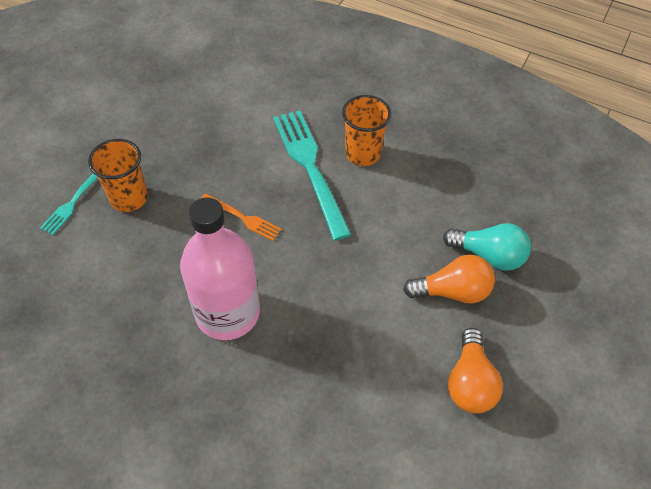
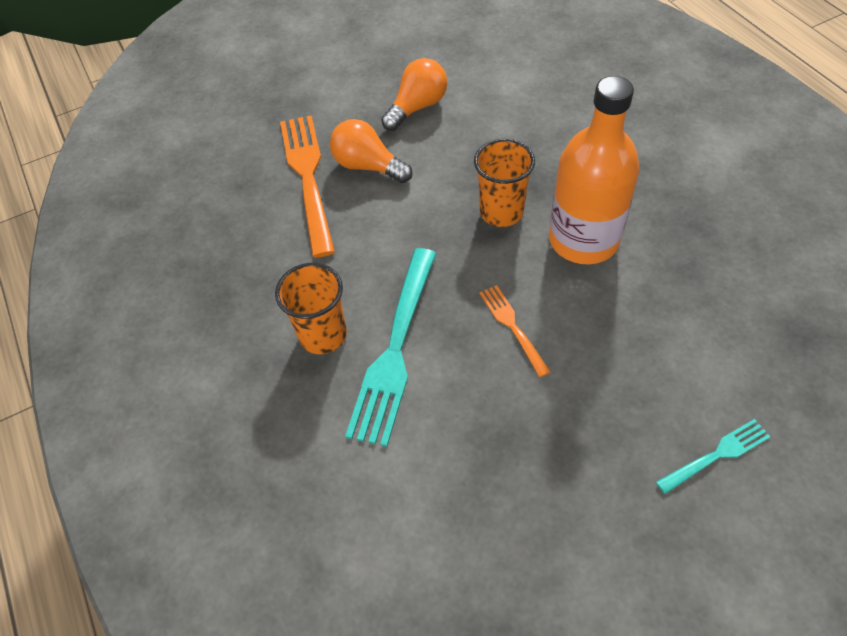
camera: 140 degrees left, 0 degrees up
(129, 198) = (638, 423): orange cup -> orange cup (501, 212)
(227, 313) = (583, 240): pink bottle -> orange bottle
(488, 255) = (308, 177): turquoise light bulb -> orange fork

